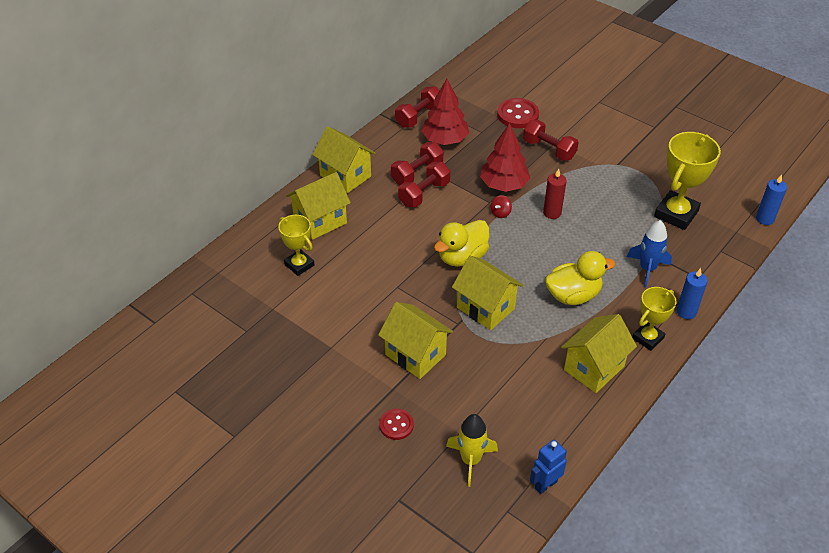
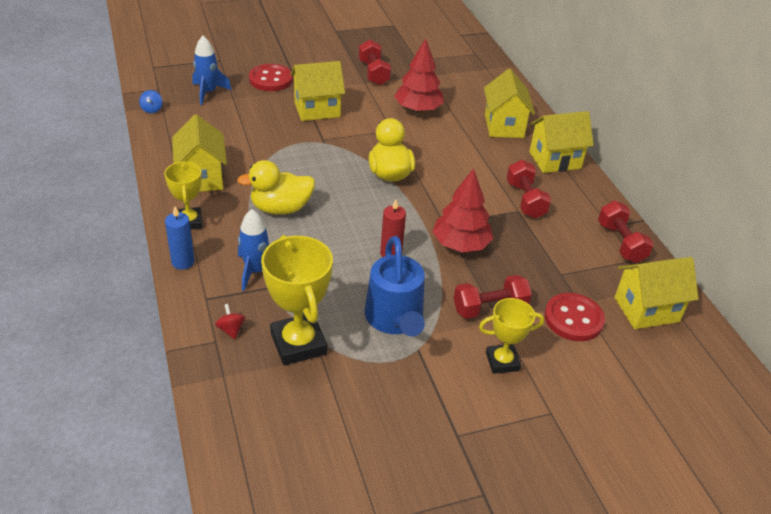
camera: 120 degrees right, 5 degrees down
(299, 265) = (461, 100): yellow trophy -> yellow trophy (502, 361)
(396, 425) = (271, 79): red button -> red button, size x1.62
(424, 194) = (491, 191): red dumbbell -> red dumbbell (373, 73)
(445, 140) = (566, 241): red tree -> red tree (418, 109)
(470, 460) = (208, 92): yellow rocket -> blue rocket
(485, 308) = (322, 158): yellow house -> yellow house (646, 310)
(500, 213) = (422, 221): red spinning top -> red spinning top (231, 329)
(545, 484) = (152, 109): blue robot -> blue spinning top
(573, 295) = (281, 208): yellow duck -> yellow duck turned 60 degrees clockwise
(606, 184) = (395, 319): none -> blue watering can
(765, 219) = (211, 418): blue candle -> none

